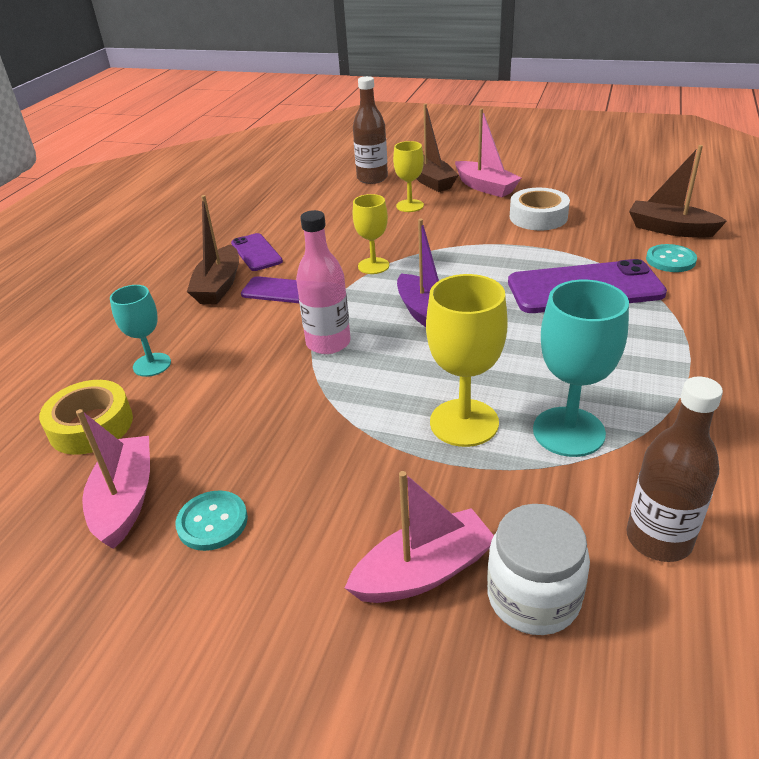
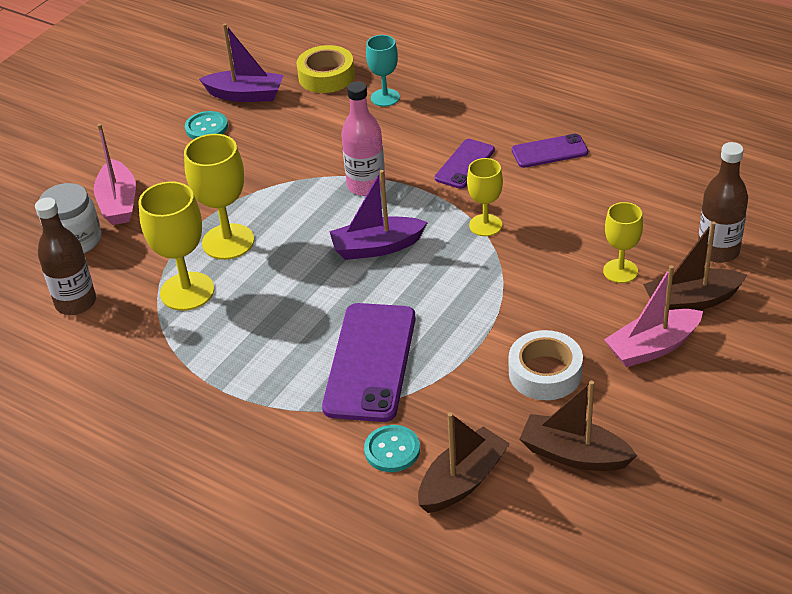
camera: 105 degrees right, 5 degrees up
(125, 500) = (246, 95): pink boat -> purple boat
(219, 286) = (492, 128): brown boat -> brown boat (574, 454)
(568, 431) = (187, 291): turquoise goblet -> yellow goblet

